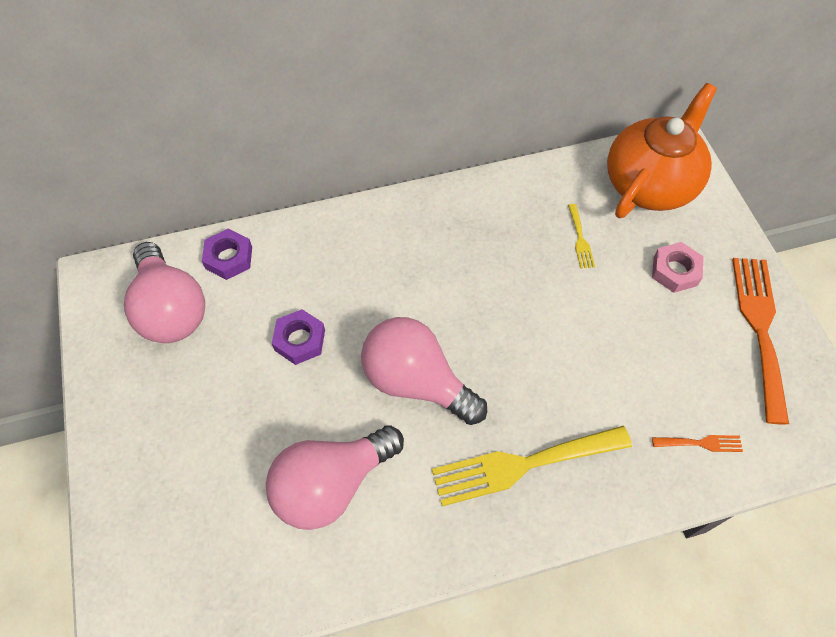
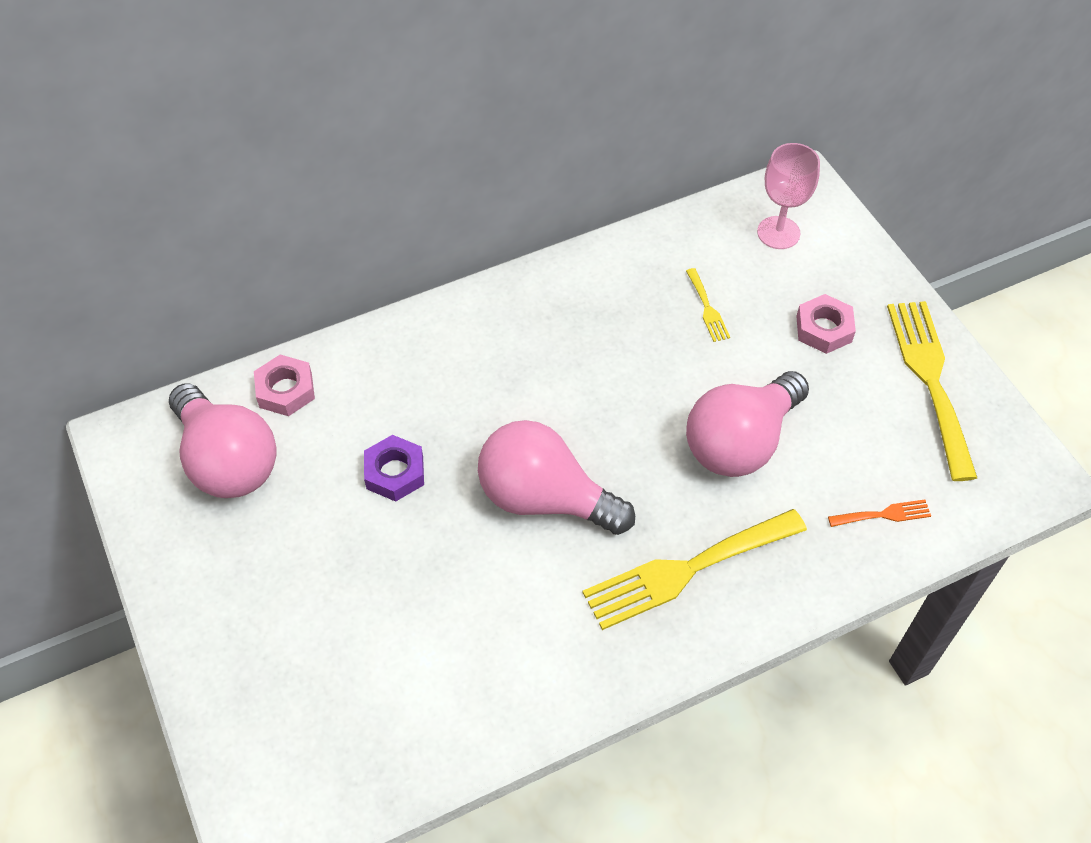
camera: 10 degrees left, 5 degrees down
(229, 258) = (286, 390): purple nut -> pink nut
(331, 484) = (468, 627): pink light bulb -> pink light bulb (740, 442)
(650, 184) = (778, 233): orange teapot -> pink goblet
(759, 328) = (930, 379): orange fork -> yellow fork

